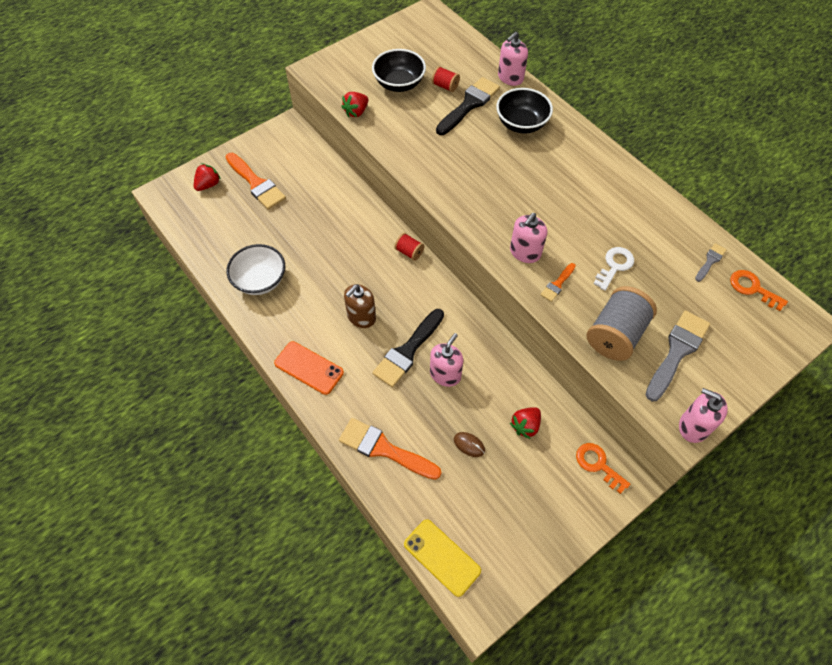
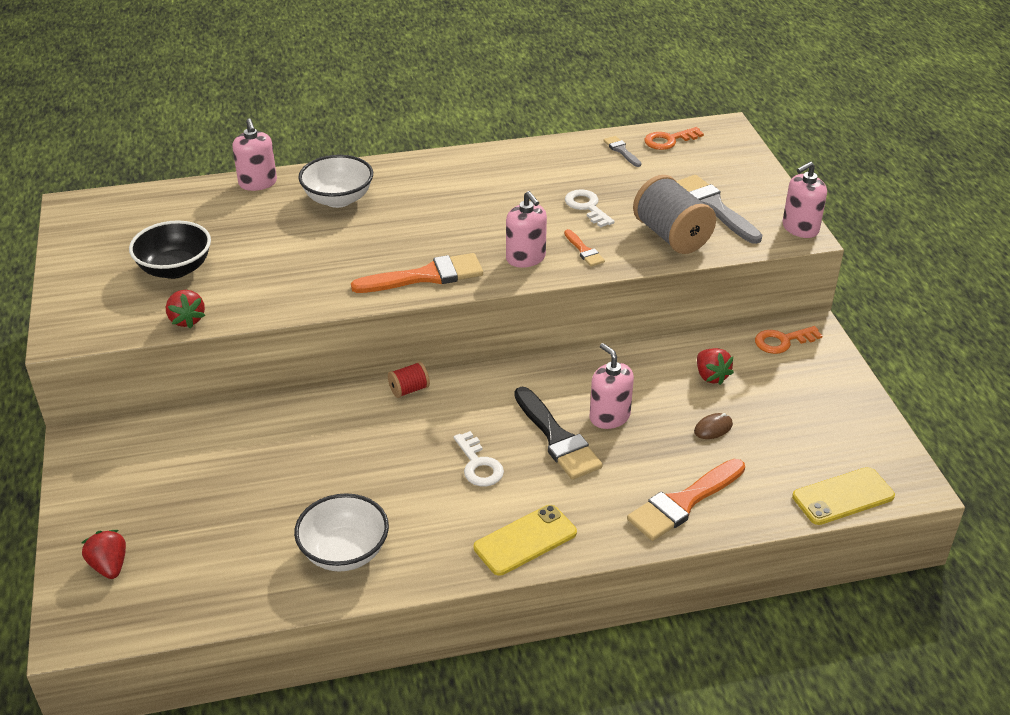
camera: 65 degrees left, 20 degrees down
(256, 183) = (159, 508): orange brush -> orange brush (426, 276)
(309, 368) = (525, 540): orange phone -> yellow phone
(361, 317) = (478, 465): brown soap dispenser -> white key
(445, 86) = (219, 234): red spool -> none
(469, 105) = (270, 226): black brush -> none
(521, 124) = (338, 199): black bowl -> white bowl

